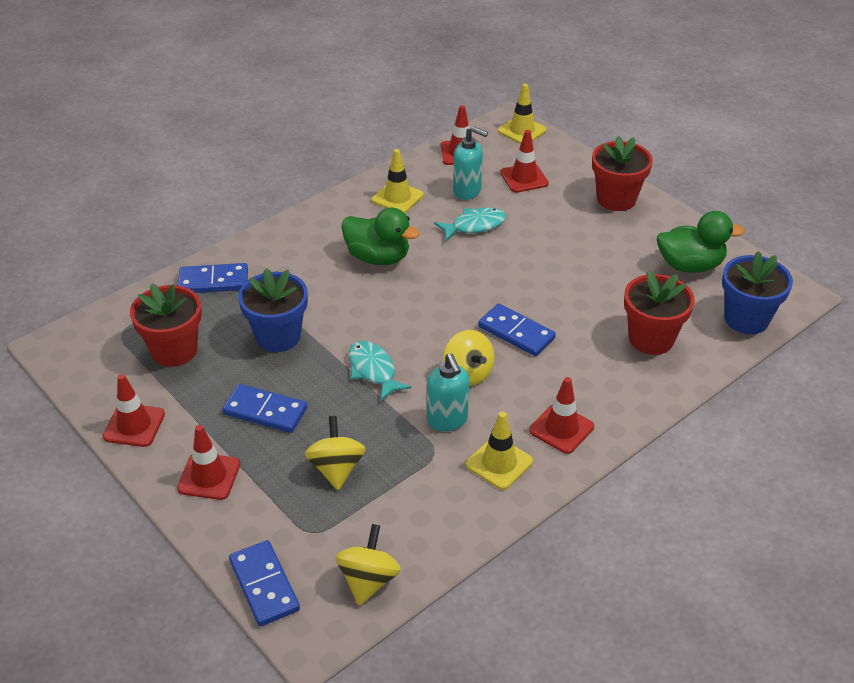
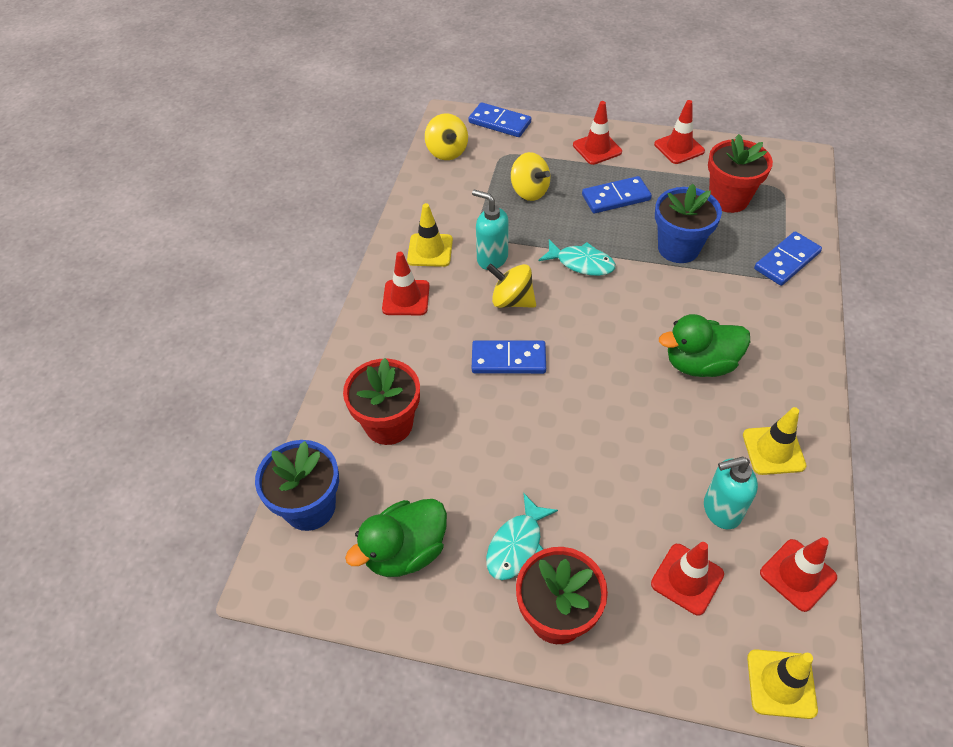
camera: 145 degrees right, 10 degrees up
(474, 226) = (661, 462): turquoise fish -> turquoise fish (517, 545)

